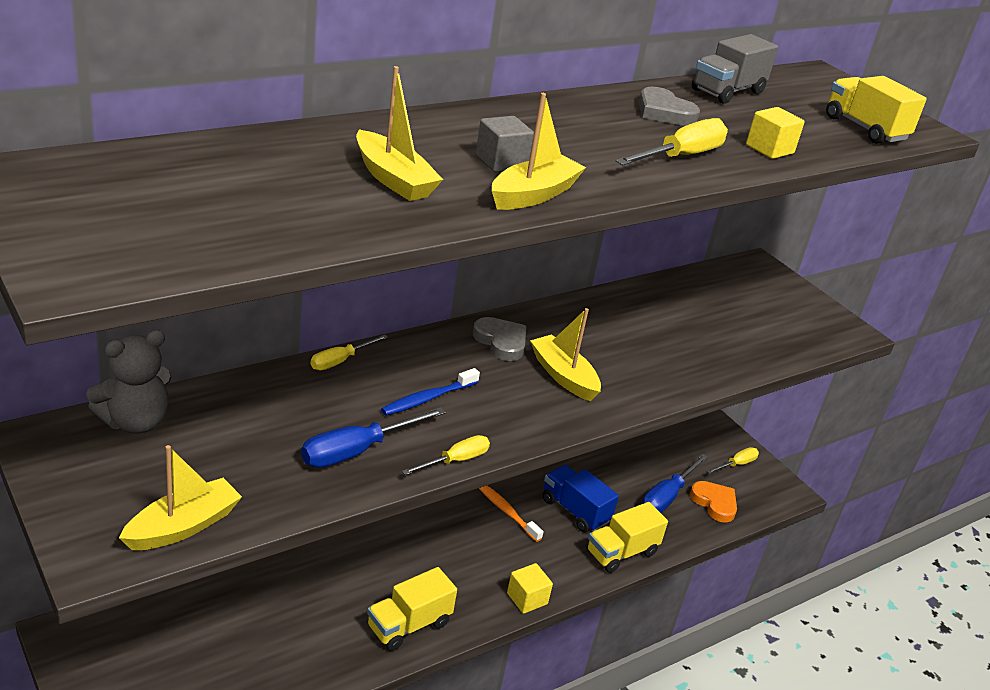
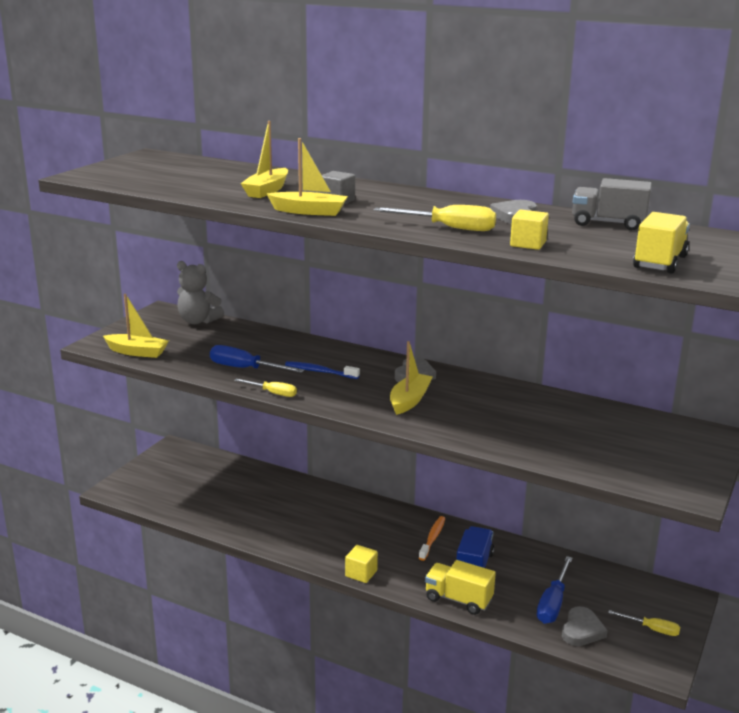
camera: 65 degrees right, 10 degrees down
(340, 361) = (318, 343): yellow screwdriver -> none
(409, 625) = (287, 538): yellow truck -> none
(667, 496) = (553, 603): blue screwdriver -> blue screwdriver turned 75 degrees counterclockwise
(714, 503) = (582, 630): orange heart -> grey heart

